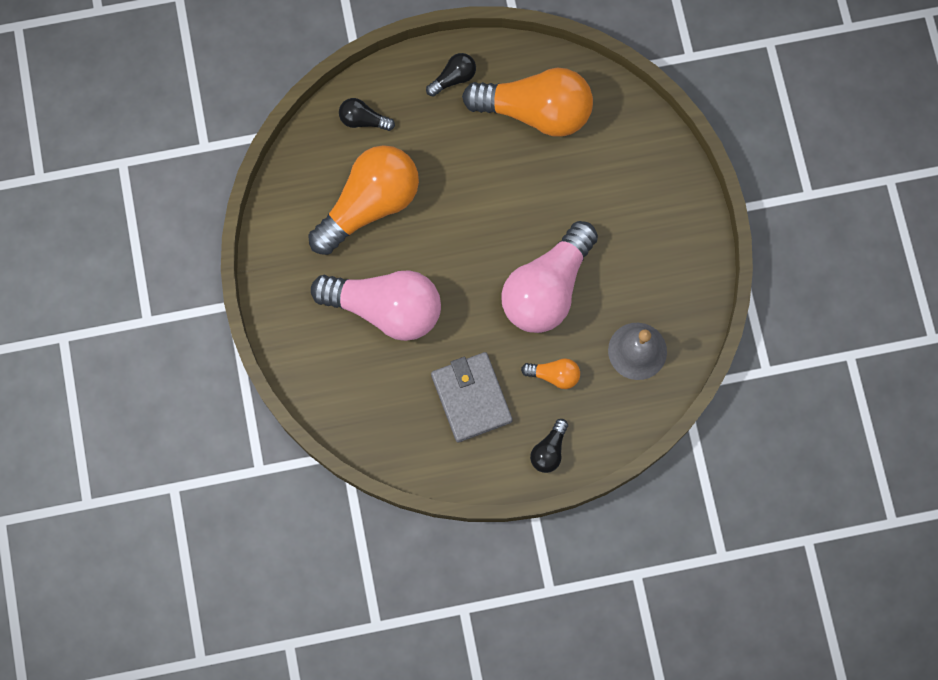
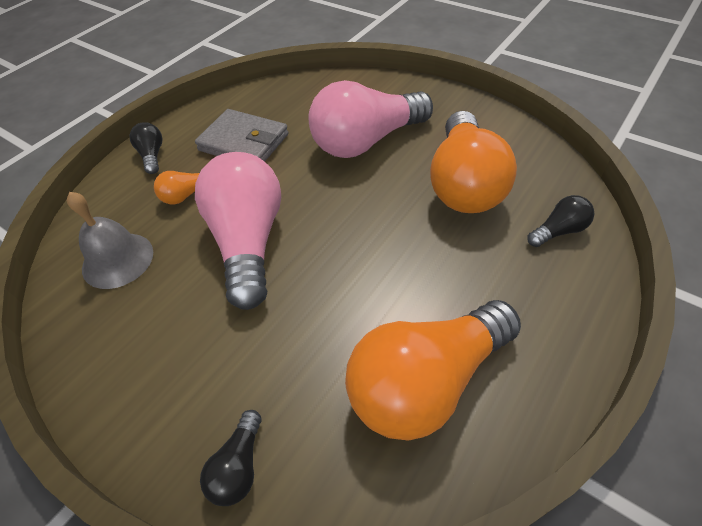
camera: 140 degrees right, 25 degrees down
(453, 78) = (544, 336): black light bulb -> black light bulb (239, 467)

